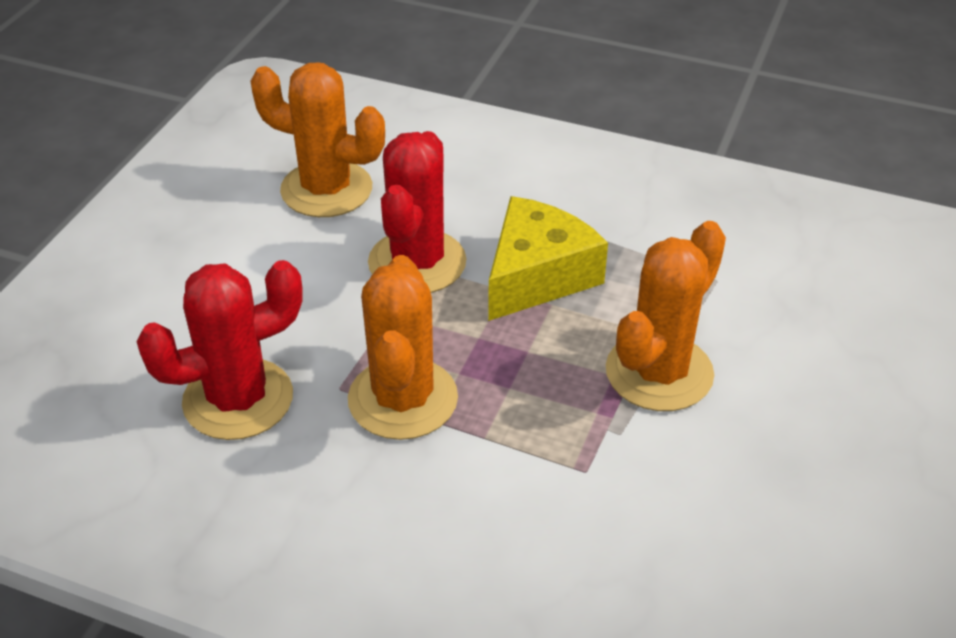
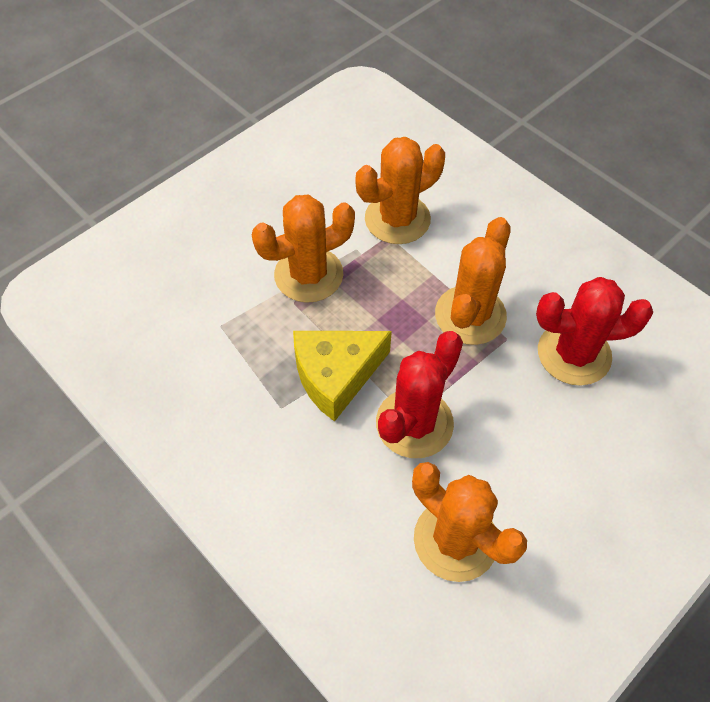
camera: 155 degrees left, 15 degrees up
(589, 503) = (397, 219): none -> orange cactus

